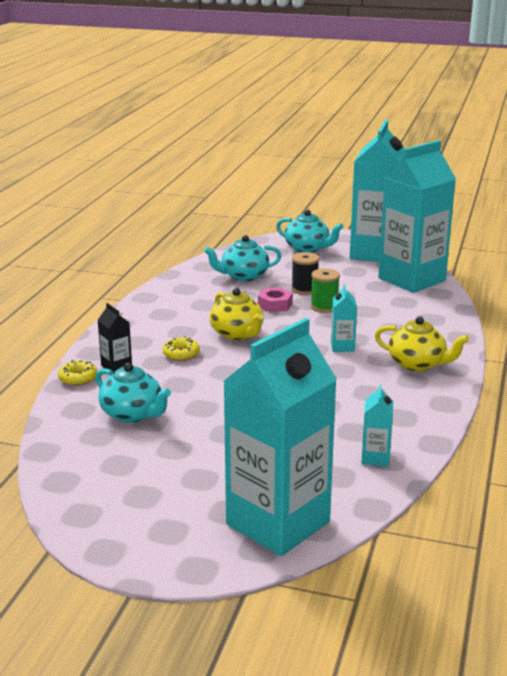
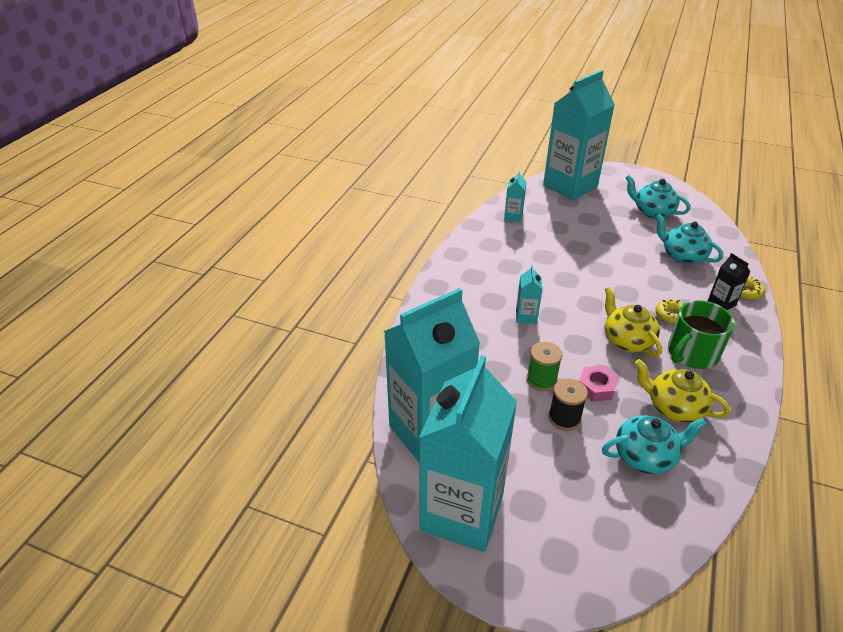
camera: 175 degrees left, 15 degrees up
(175, 328) = (691, 353): none -> green mug
(307, 248) = (563, 538): turquoise teapot -> turquoise teapot (652, 212)
(417, 364) = (464, 292): yellow teapot -> yellow teapot (674, 407)

